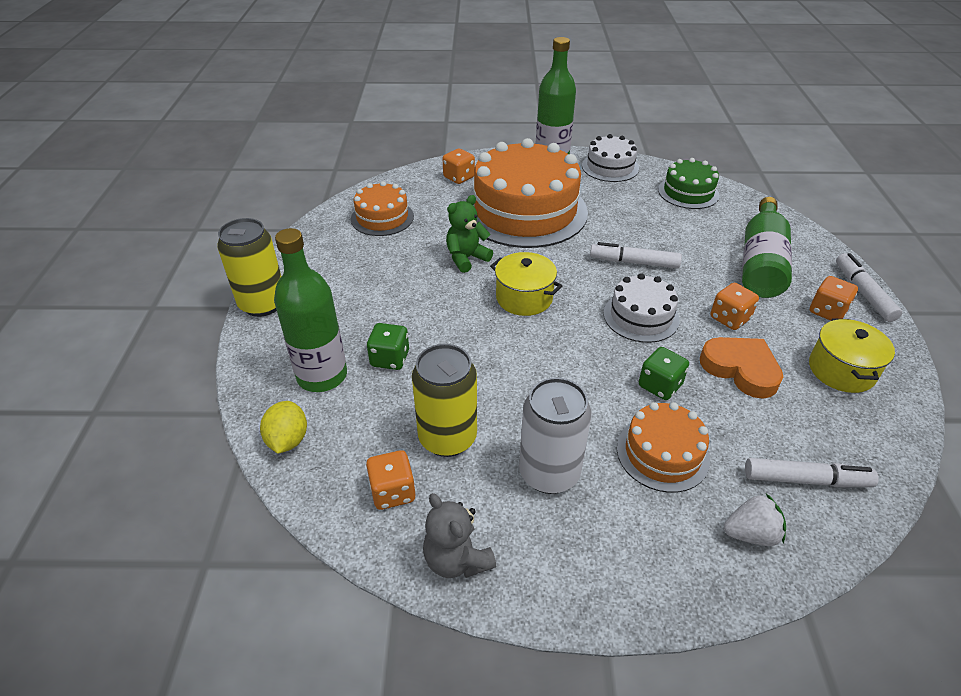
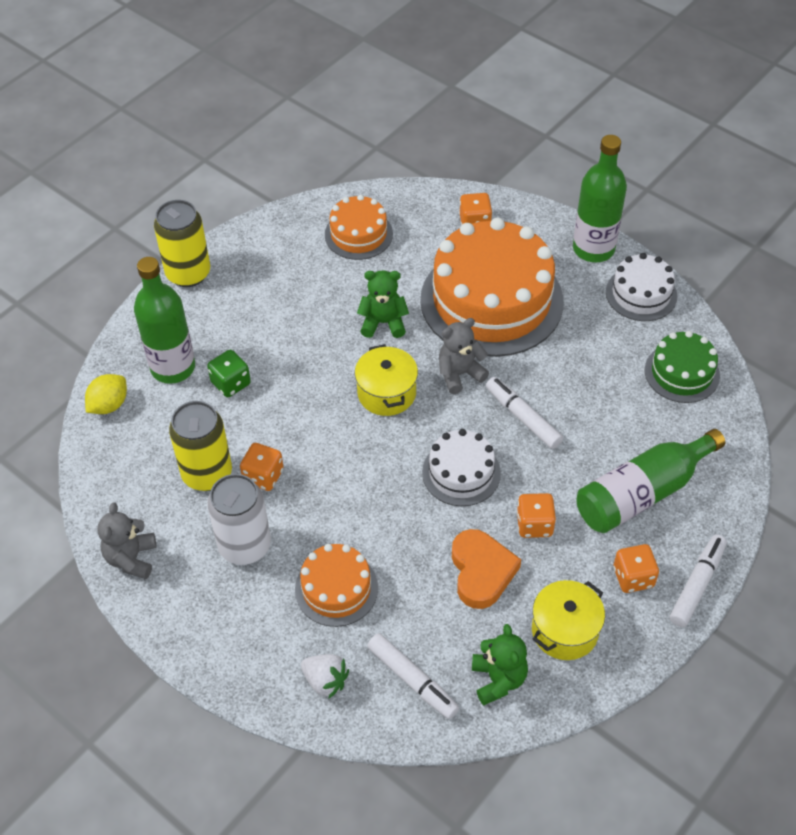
camera: 40 degrees right, 10 degrees up
(392, 492) = (137, 487): orange dice -> orange dice (263, 476)
(559, 260) = (459, 374): none -> grey teddy bear
(660, 386) = (399, 539): green dice -> none
(854, 433) = (498, 679): none -> green teddy bear

